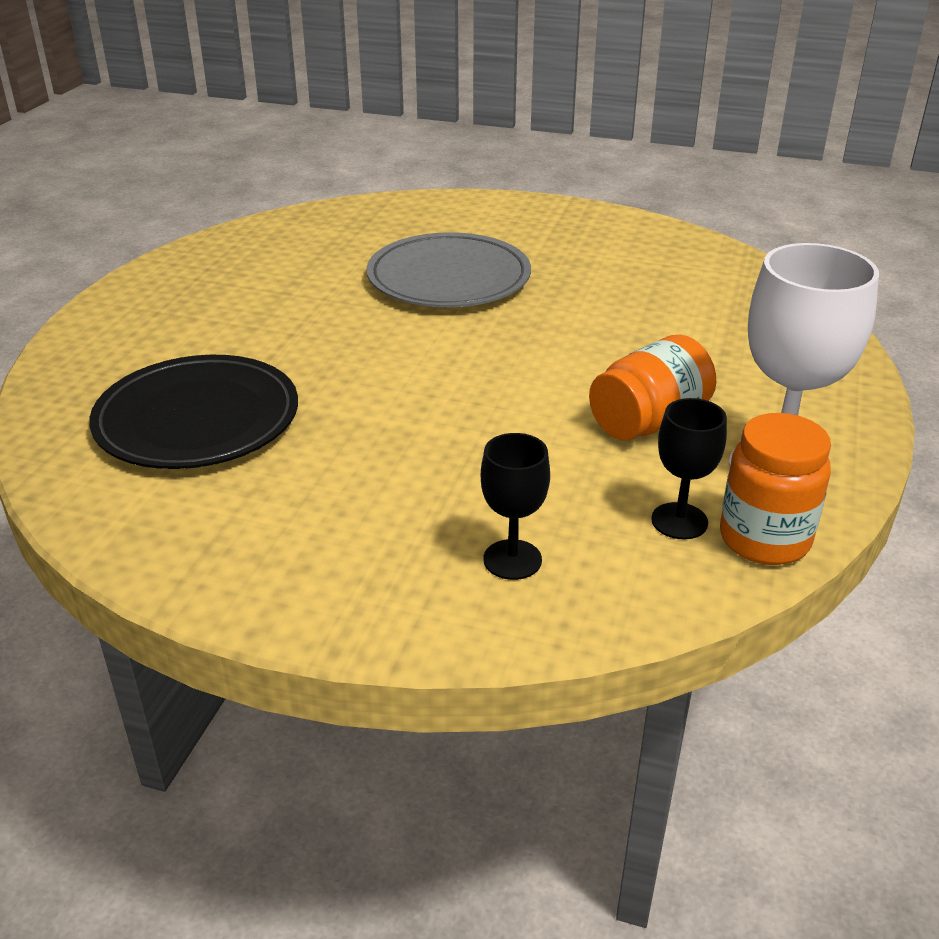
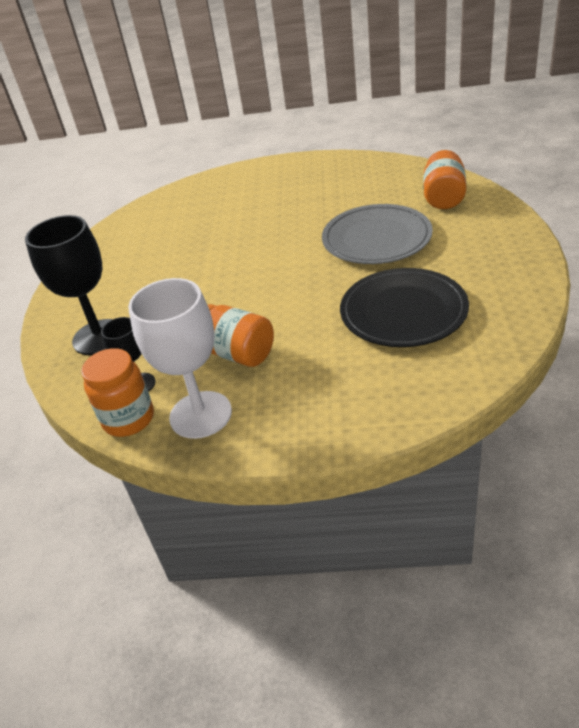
camera: 80 degrees right, 5 degrees up
(197, 419) = (189, 221): black plate -> black plate (403, 312)
(394, 221) = (443, 197): none -> orange jar
(512, 560) = (99, 337): black goblet -> black goblet, size x1.84

